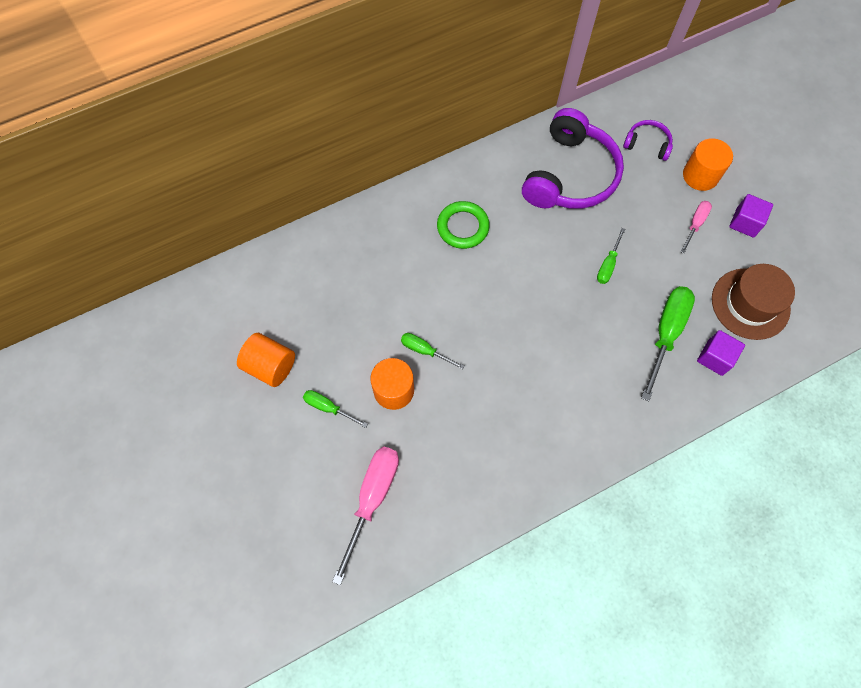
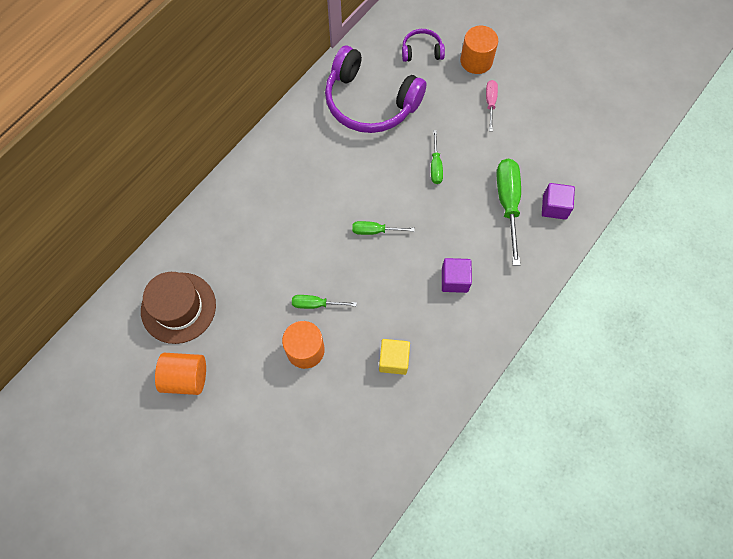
camera: 25 degrees left, 0 degrees up
(328, 408) = (255, 391): green screwdriver -> green screwdriver (375, 231)
(372, 499) = (330, 451): pink screwdriver -> none
(463, 227) = (299, 184): green ring -> none
(475, 439) = (393, 360): none -> yellow cube
(570, 175) = (370, 102): purple headphones -> purple headphones turned 120 degrees clockwise
(745, 222) = (528, 86): purple cube -> purple cube (454, 280)
(750, 304) = (562, 151): brown hat -> brown hat (178, 307)

